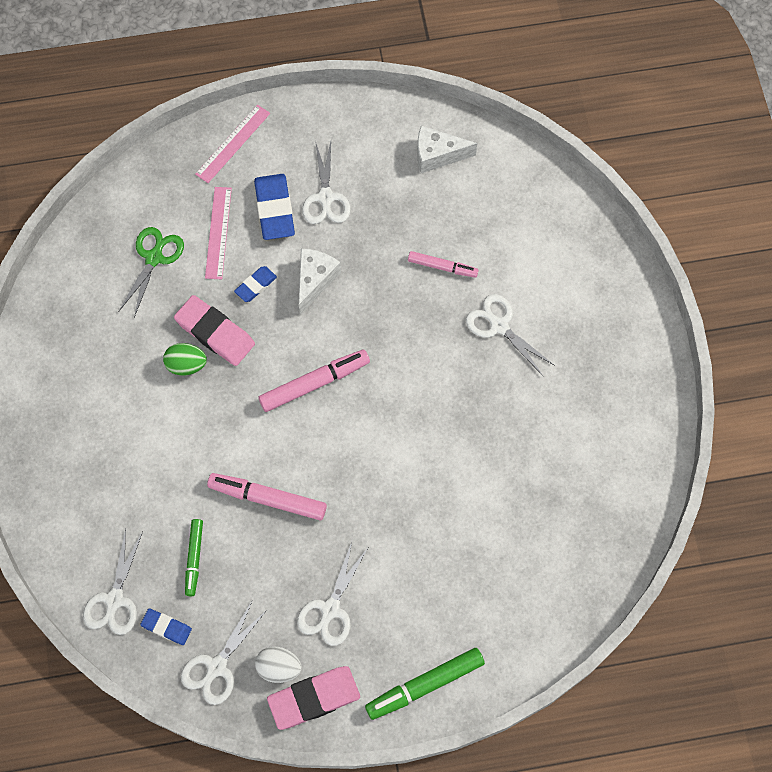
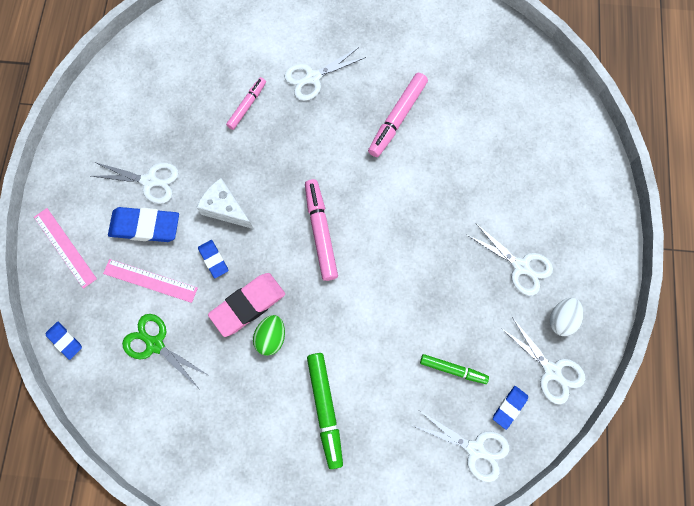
camera: 75 degrees left, 5 degrees up
(139, 176) = (65, 341): none -> blue eraser
(268, 499) = (414, 294): pink marker -> pink marker (397, 118)
(314, 698) = (592, 297): pink eraser -> none
(425, 685) = (595, 209): green marker -> green marker (325, 408)
(437, 155) = (143, 83): white cheese -> none

